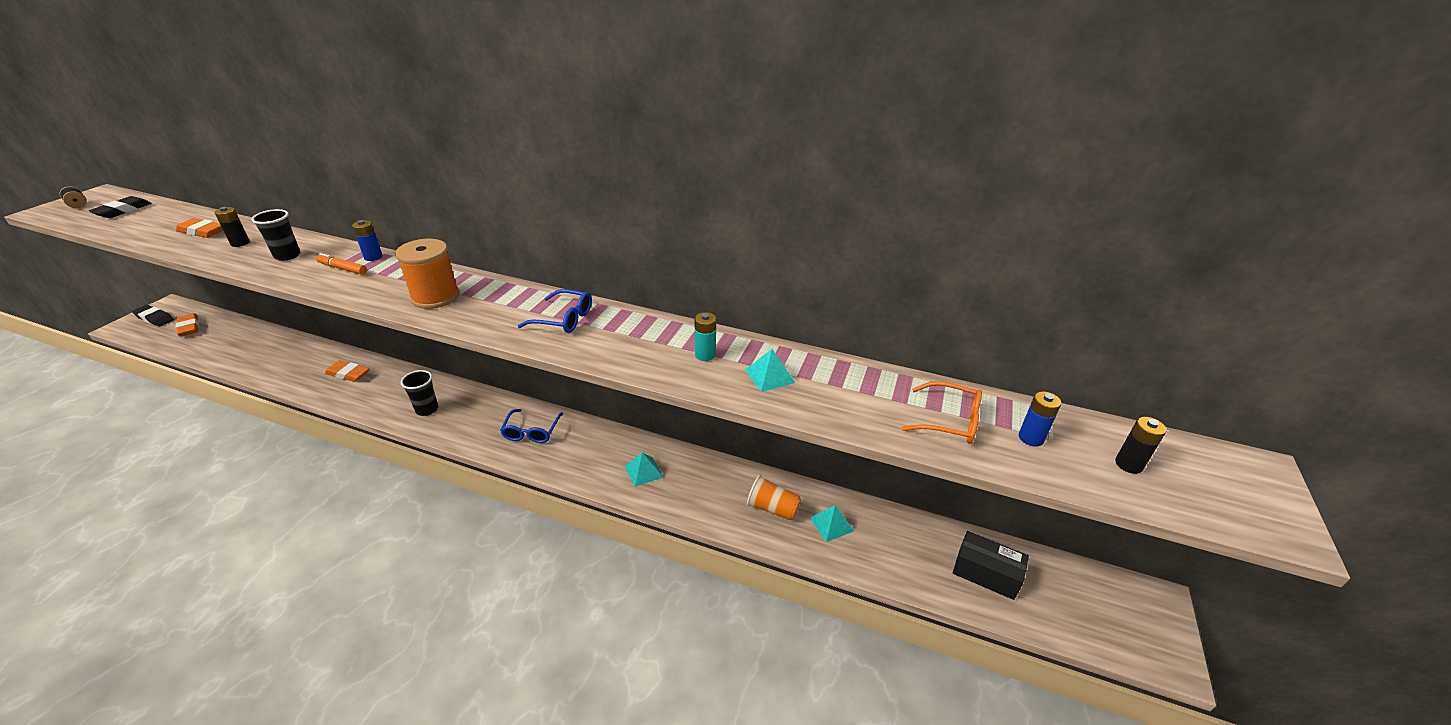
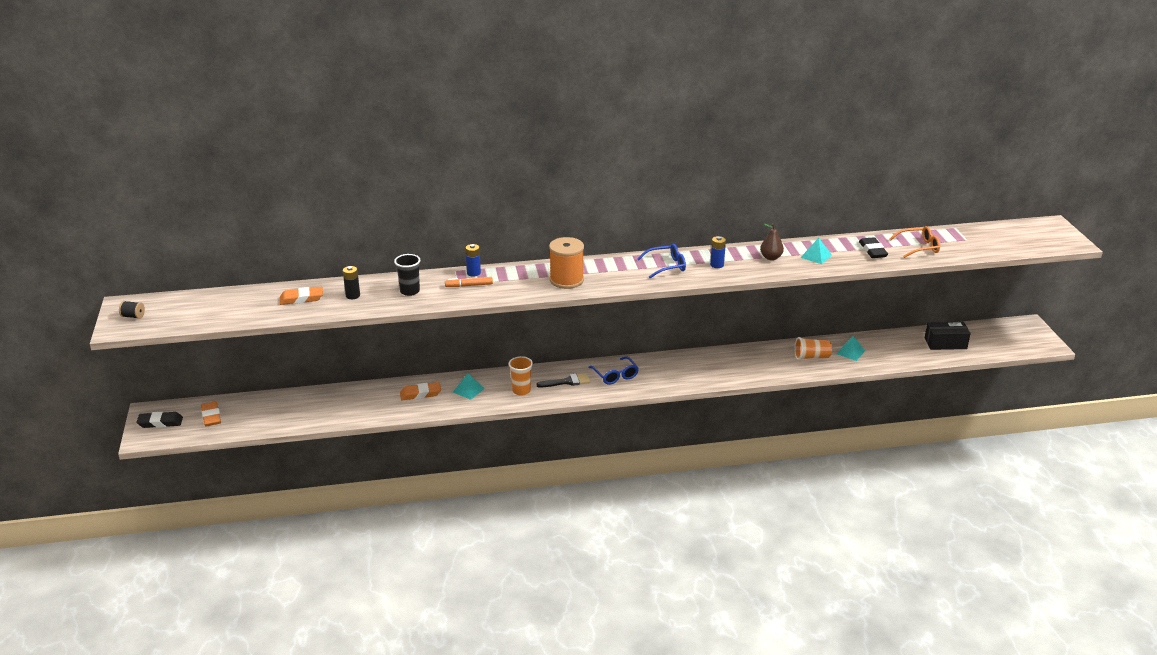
camera: 30 degrees left, 5 degrees down
(123, 210) = (188, 307): black eraser -> black eraser (872, 251)
(189, 327) = (211, 416): orange eraser -> orange eraser turned 45 degrees clockwise
(427, 409) = (521, 391): black cup -> orange cup
(479, 418) = (567, 381): none -> black brush
(643, 471) = (716, 368): turquoise pyramid -> turquoise pyramid (468, 390)
(705, 355) = (771, 257): turquoise battery -> brown pear
(1031, 438) = (958, 242): blue battery -> blue battery (717, 265)
(1128, 464) = (1004, 239): black battery -> none

